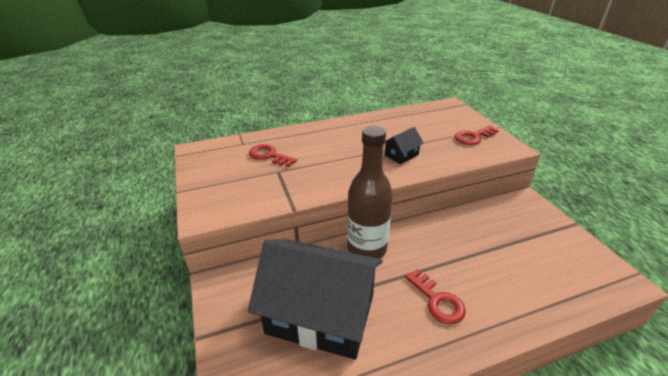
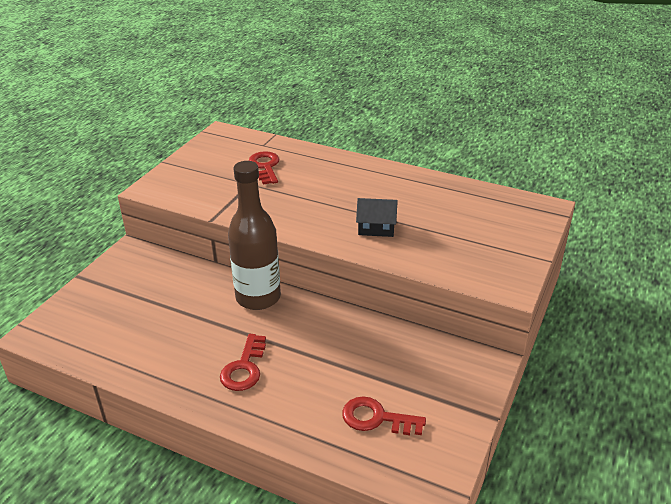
camera: 45 degrees right, 0 degrees up
(320, 314) = (157, 315): black house -> none
(473, 137) = (490, 253): red key -> red key (376, 418)

